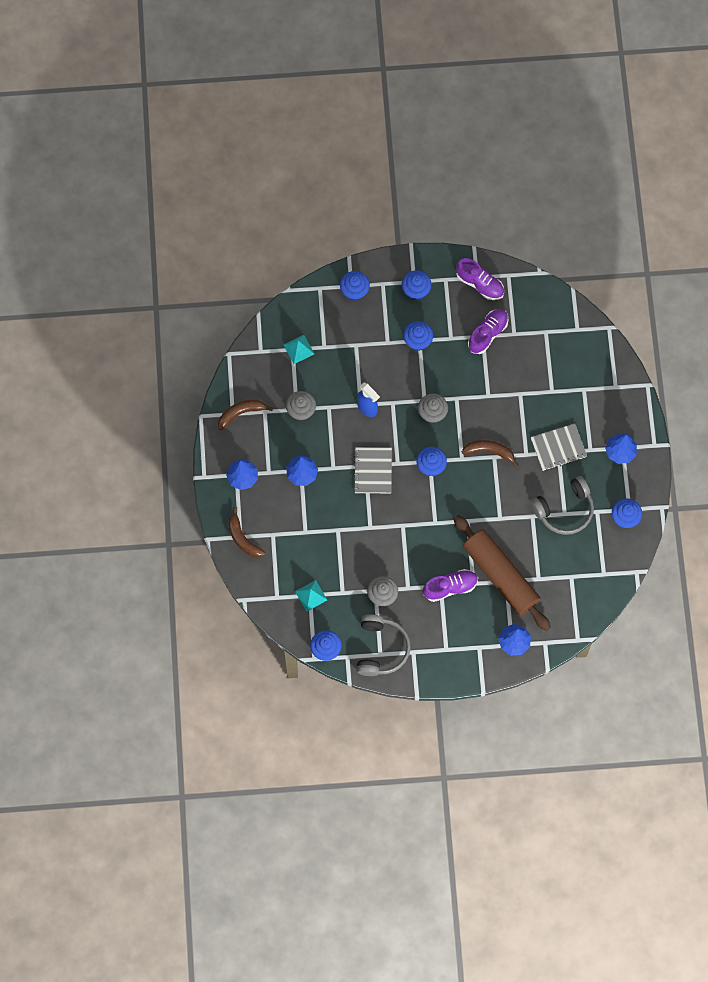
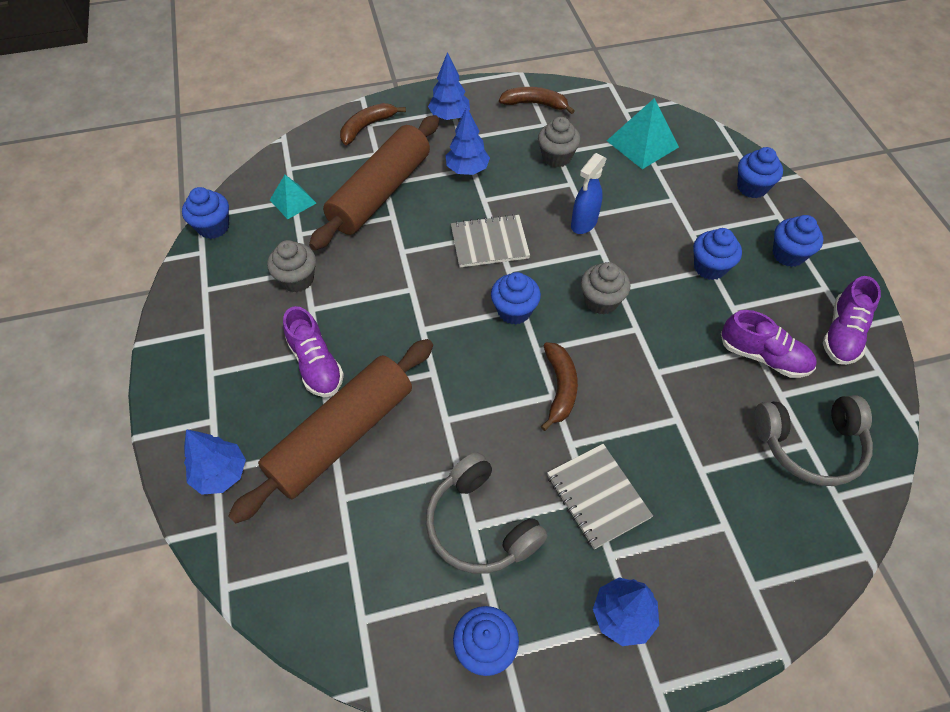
camera: 80 degrees right, 15 degrees down
(241, 413) = (535, 104): brown banana -> brown banana turned 45 degrees counterclockwise
(299, 349) = (642, 144): turquoise pyramid -> turquoise pyramid, size x1.60
(313, 535) = (380, 192): none -> brown rolling pin
(381, 648) = (213, 289): grey headphones -> grey headphones (809, 444)

